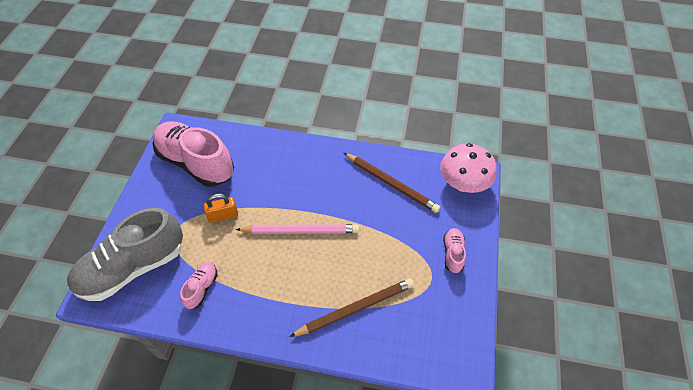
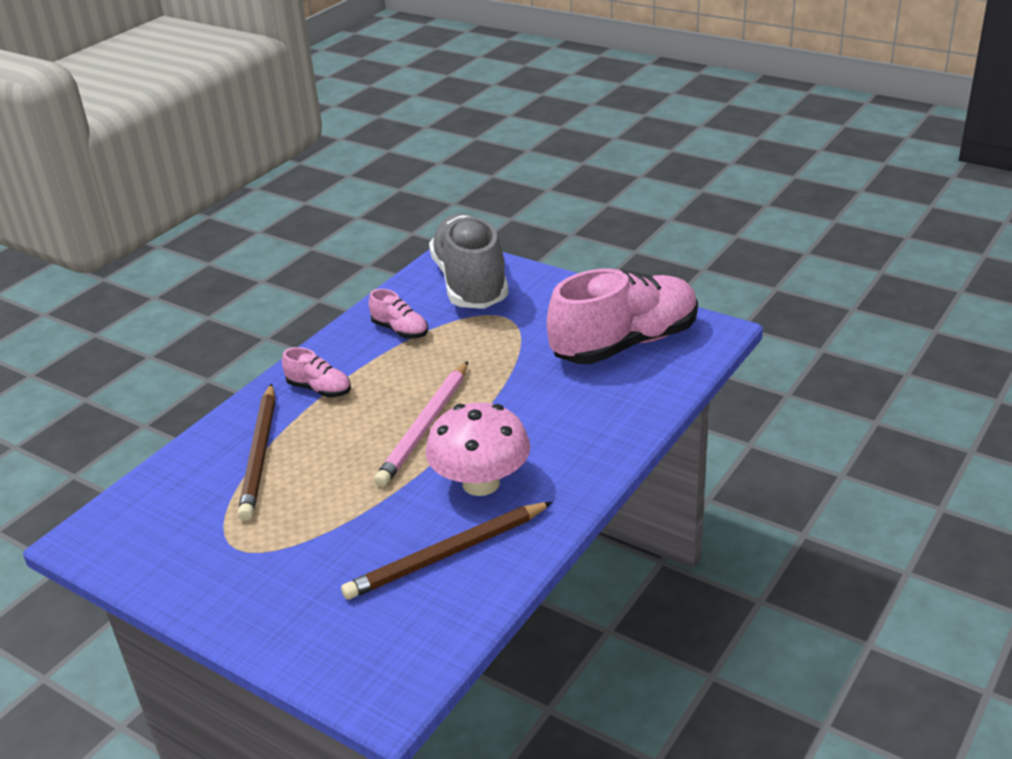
camera: 115 degrees right, 20 degrees down
(223, 216) = (504, 358): orange padlock -> none
(453, 253) = (253, 589): pink shoe -> pink shoe (319, 389)
(463, 183) = (379, 663): pink mushroom -> pink mushroom (481, 483)

